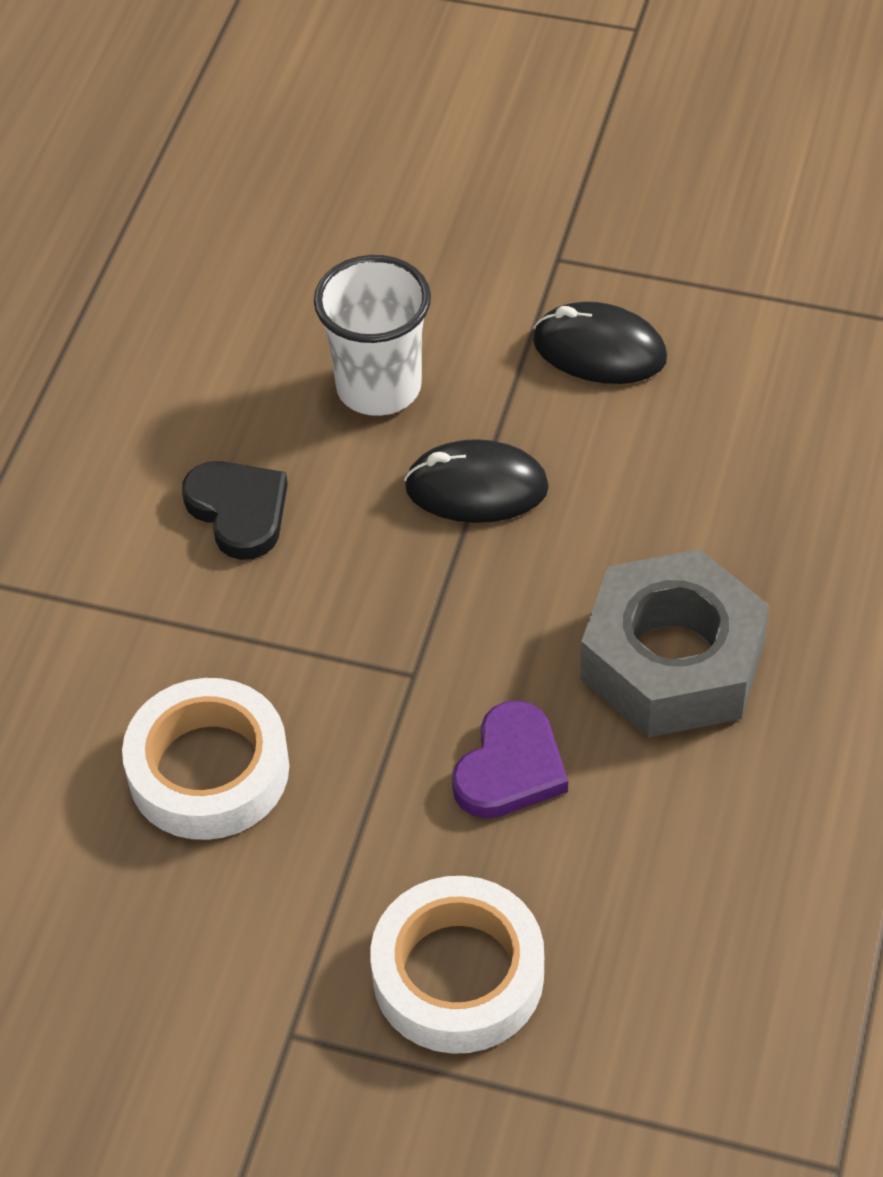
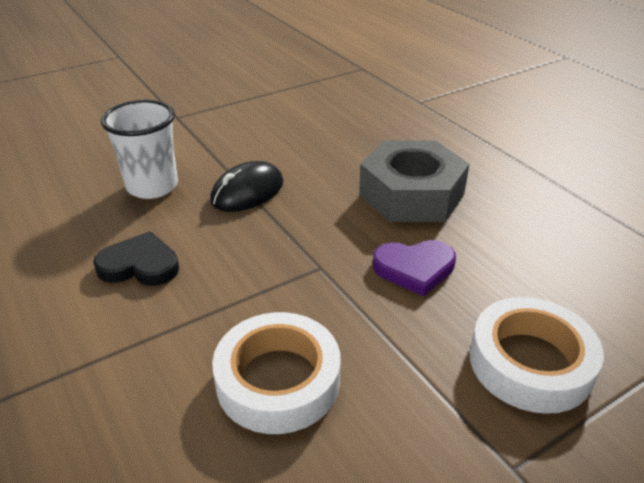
camera: 50 degrees left, 15 degrees down
(510, 768) = (414, 269): purple heart -> purple heart turned 105 degrees clockwise
(599, 350) = (234, 131): black mouse -> none

